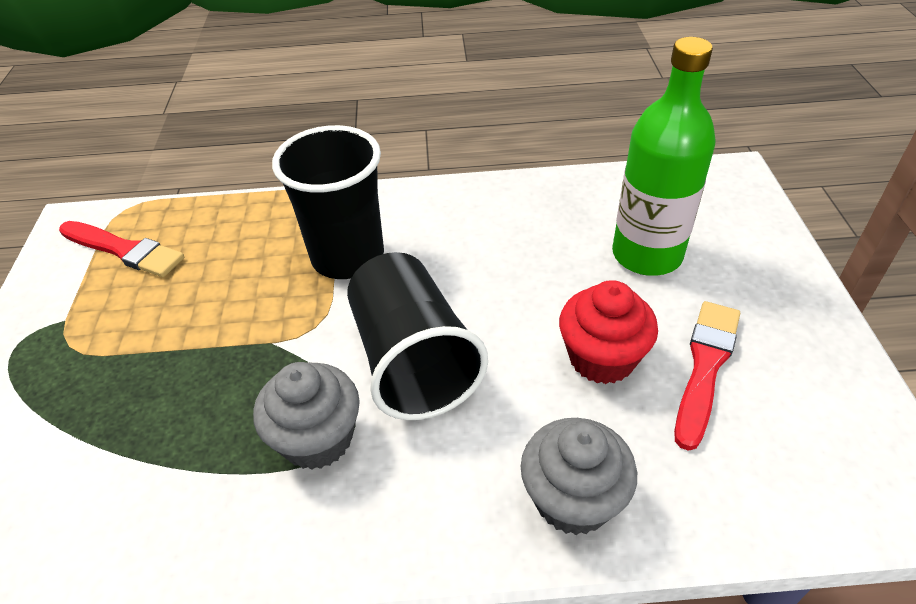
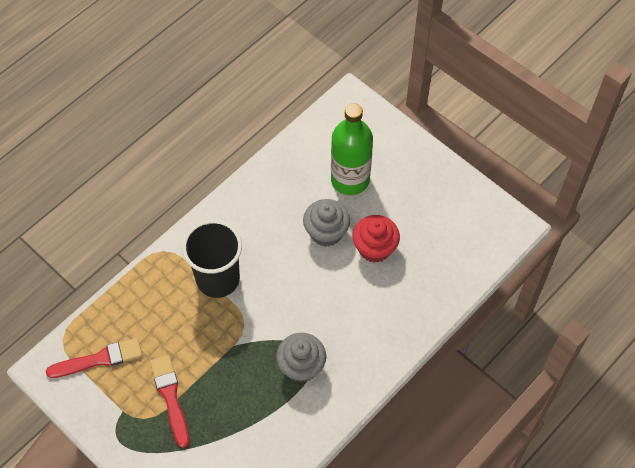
camera: 45 degrees left, 15 degrees up
(413, 361) = (303, 306): black cup -> none
(573, 499) = (412, 314): grey cupcake -> grey cupcake (326, 232)
(705, 367) = (415, 223): red brush -> red brush (170, 397)

